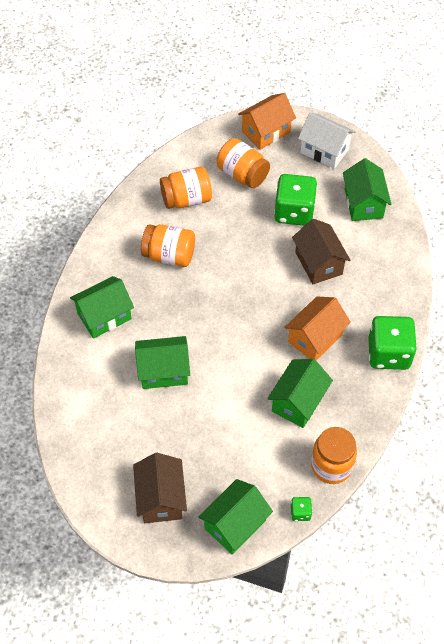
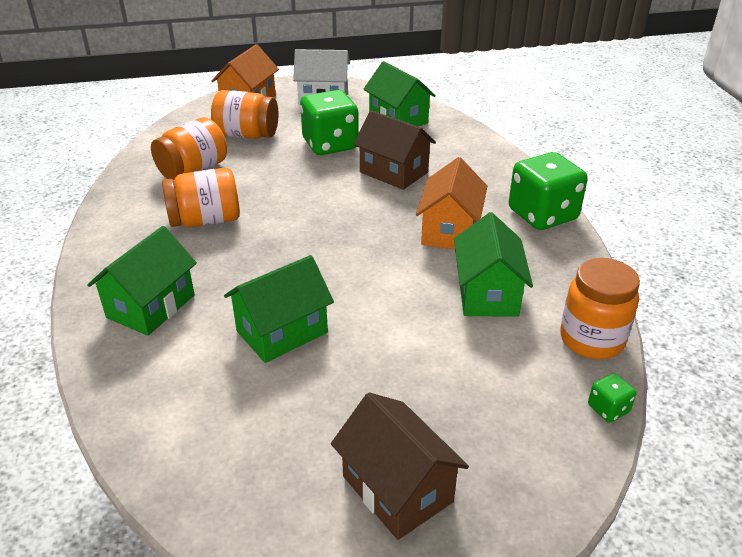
camera: 30 degrees left, 20 degrees down
(235, 524) = (537, 468): green house -> none

